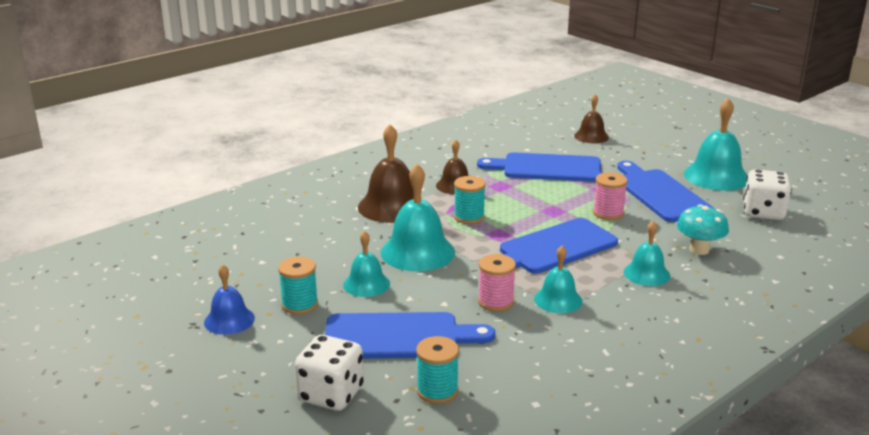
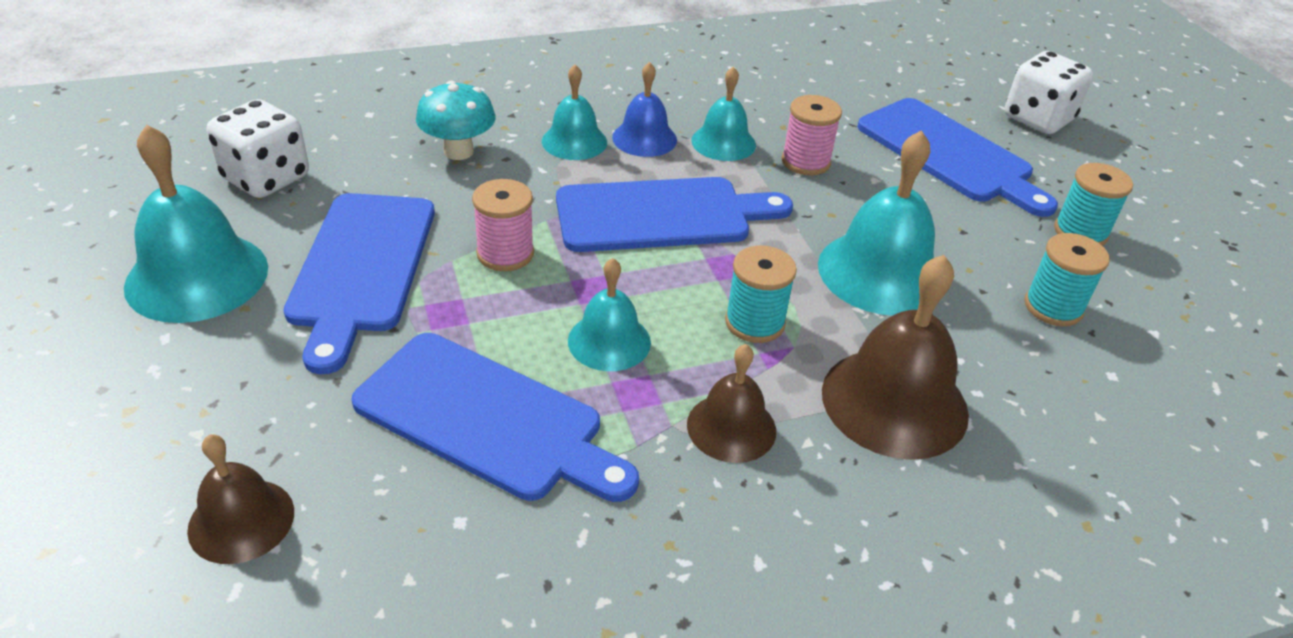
camera: 160 degrees left, 15 degrees up
(229, 320) = (1180, 237): blue bell -> blue bell (644, 138)
(366, 284) = (978, 237): turquoise bell -> turquoise bell (609, 341)
(398, 337) = (949, 154): blue cutting board -> blue cutting board turned 150 degrees counterclockwise
(437, 391) = (923, 94): turquoise spool -> turquoise spool (1053, 307)

